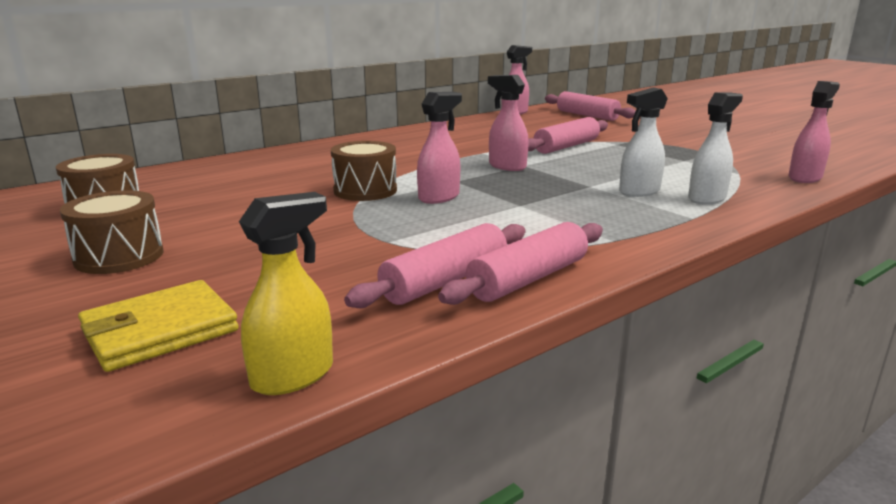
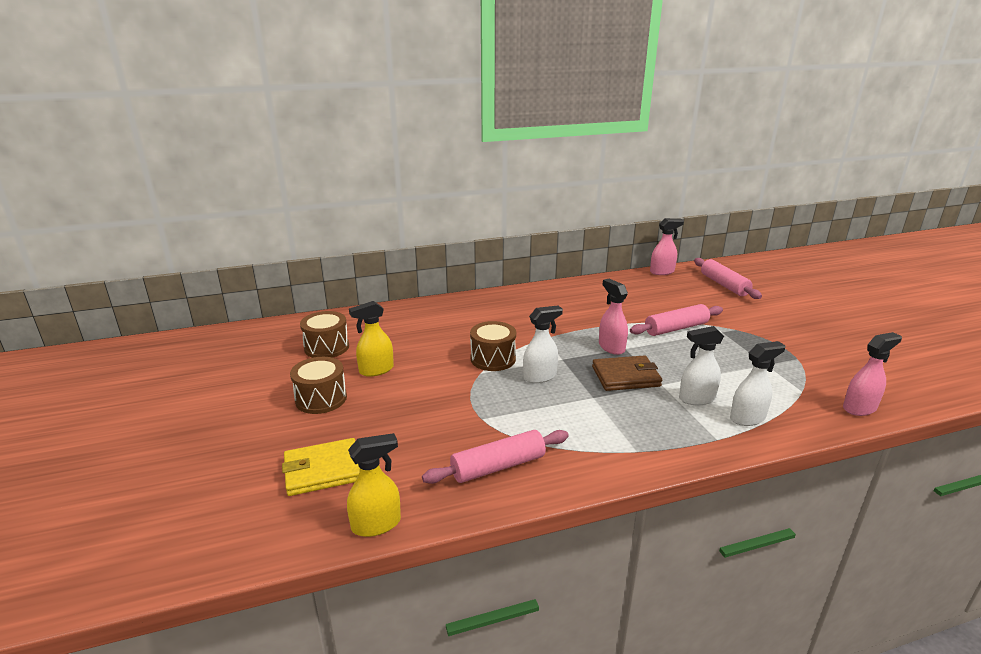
camera: 20 degrees right, 5 degrees up
(198, 219) = (376, 370): none -> yellow spray bottle
(439, 197) = (540, 376): pink spray bottle -> white spray bottle
(528, 279) = (552, 477): pink rolling pin -> none
(544, 185) = (625, 376): none -> brown wallet

